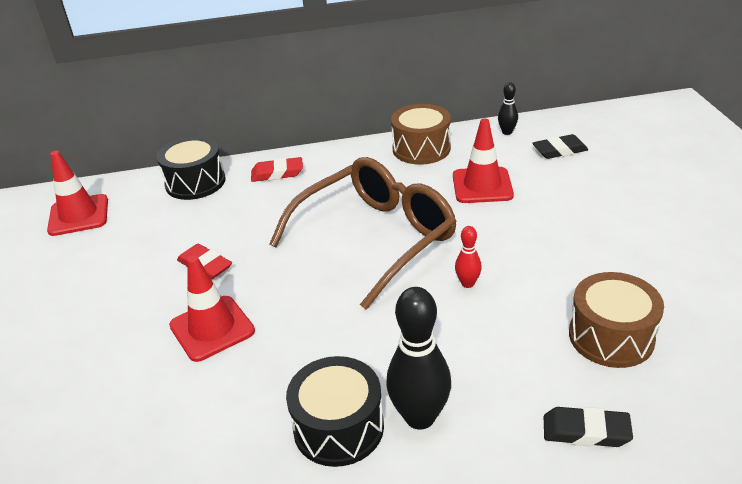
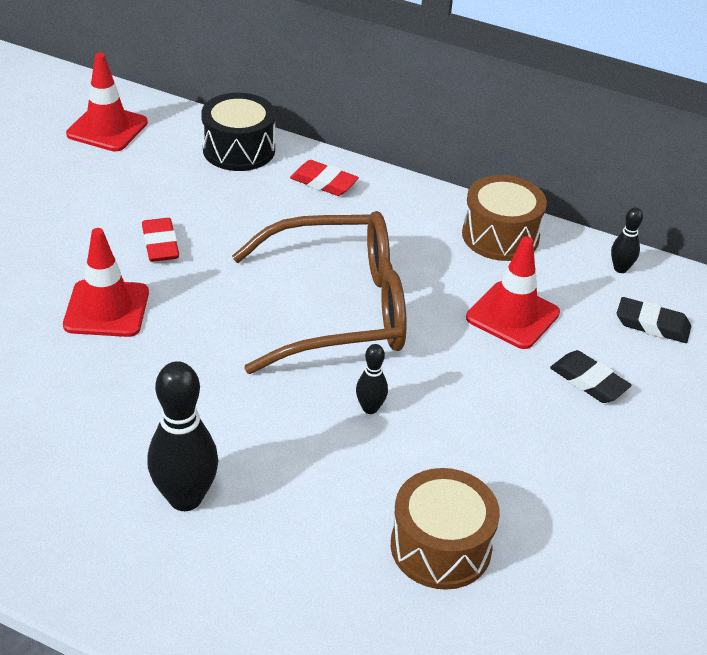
camera: 30 degrees right, 5 degrees up
(338, 427) = (113, 461): black drum -> none
(467, 283) = (370, 408): red bowling pin -> black bowling pin
(586, 431) = (306, 608): black eraser -> black eraser (588, 381)

